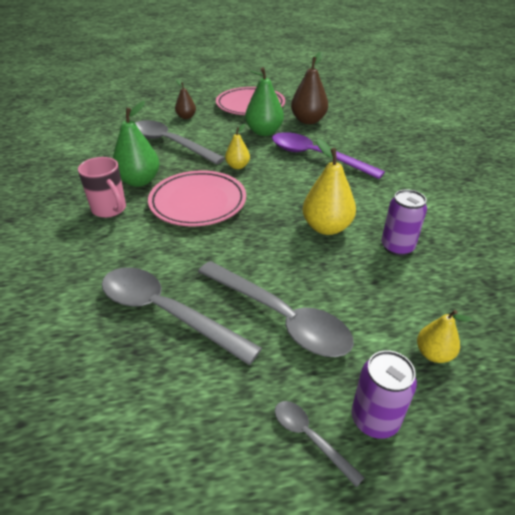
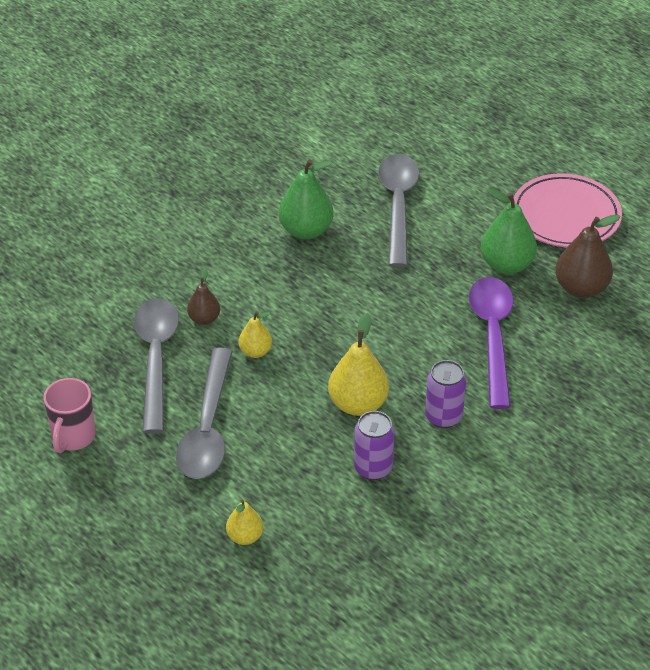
camera: 55 degrees right, 5 degrees up
(110, 209) = (244, 242): pink mug -> pink mug (73, 437)
(186, 117) = (472, 180): brown pear -> brown pear (204, 319)
(198, 202) = (311, 293): pink plate -> none
(237, 166) = (406, 284): yellow pear -> yellow pear (255, 352)
(310, 437) = (111, 494): grey spoon -> none
(374, 419) = (152, 522): purple can -> purple can (443, 417)

